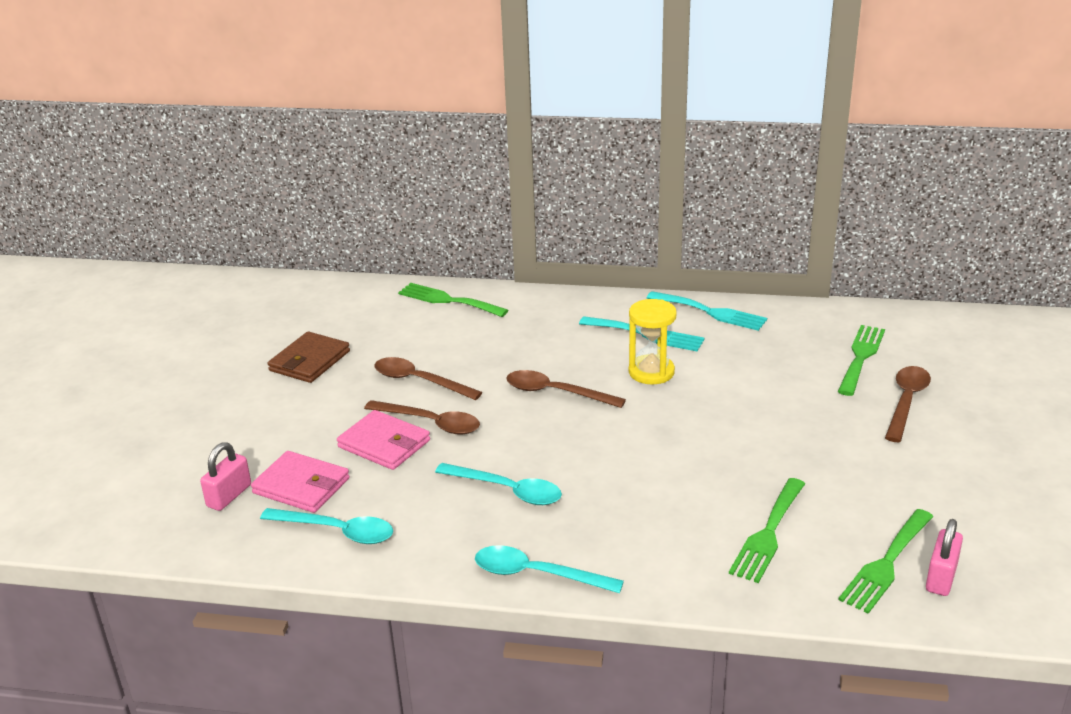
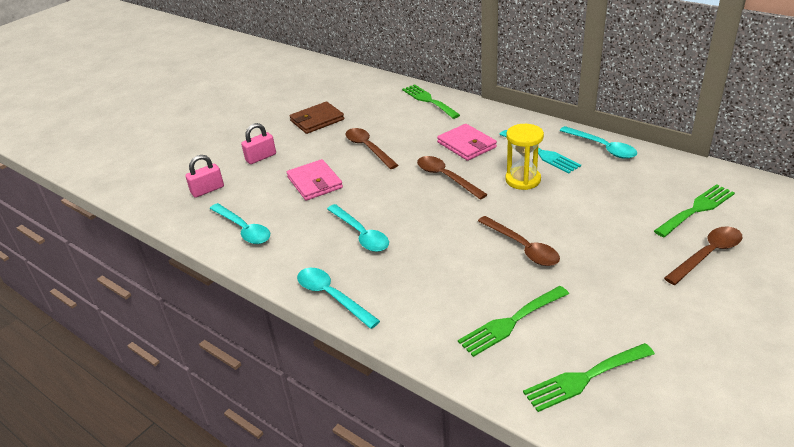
camera: 30 degrees right, 5 degrees up
(301, 486) = (249, 195): pink wallet -> pink wallet (466, 145)
(430, 423) = (352, 177): brown spoon -> brown spoon (522, 247)
(711, 312) = (602, 147): turquoise fork -> turquoise spoon
(941, 577) = (622, 406): pink padlock -> pink padlock (261, 157)

